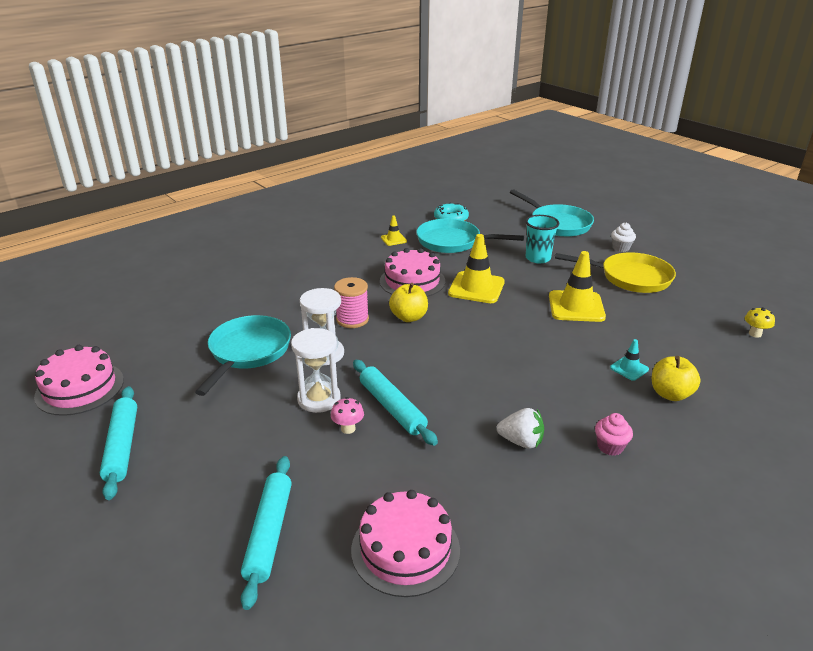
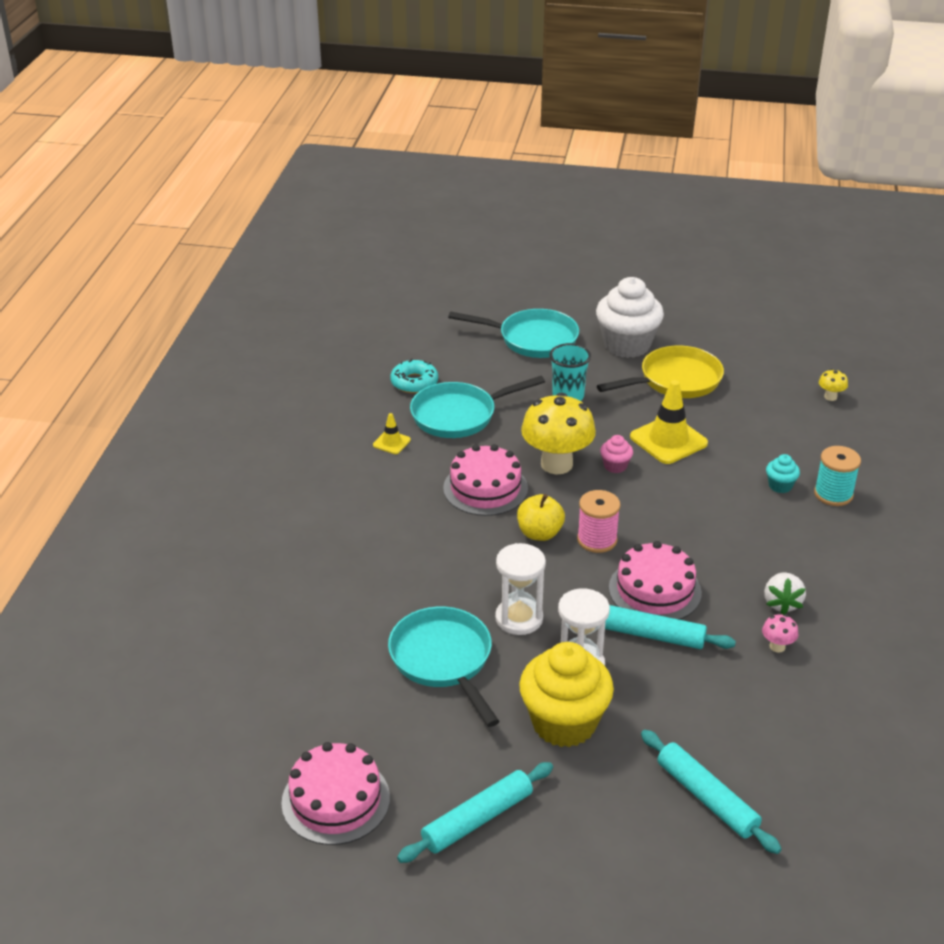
camera: 40 degrees left, 5 degrees up
(122, 446) = (477, 819): turquoise rolling pin -> turquoise rolling pin turned 75 degrees counterclockwise
(257, 425) = (564, 723): none -> yellow cupcake
(348, 428) = (642, 676): pink mushroom -> pink mushroom (777, 646)
(352, 319) = (490, 566): pink spool -> pink spool (597, 540)
(405, 549) = (811, 741): pink cake -> pink cake (655, 590)
(476, 288) = (556, 464): yellow traffic cone -> yellow mushroom
(521, 441) = (781, 603): white strawberry -> white strawberry turned 120 degrees clockwise
(610, 447) = (844, 568): pink cupcake -> pink cupcake (615, 466)
(621, 248) = (627, 345): white cupcake -> white cupcake, size x2.28
(629, 368) = (780, 486): turquoise traffic cone -> turquoise cupcake
(670, 394) = (833, 494): yellow apple -> turquoise spool

